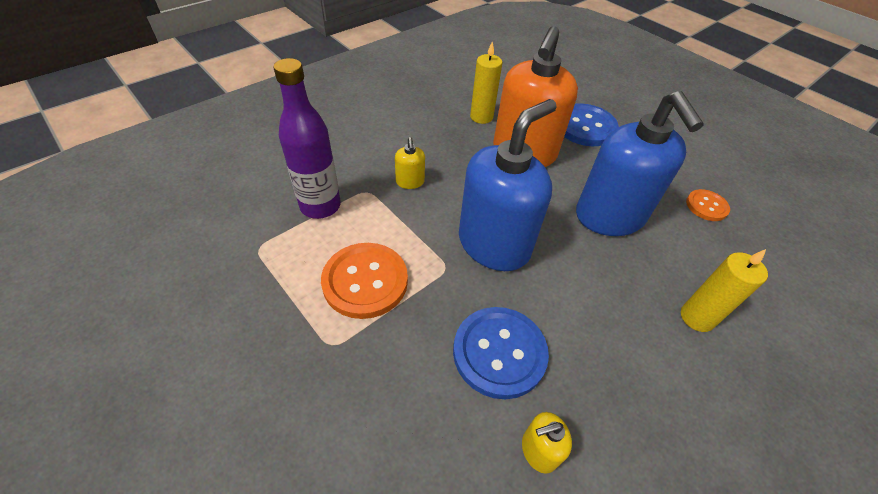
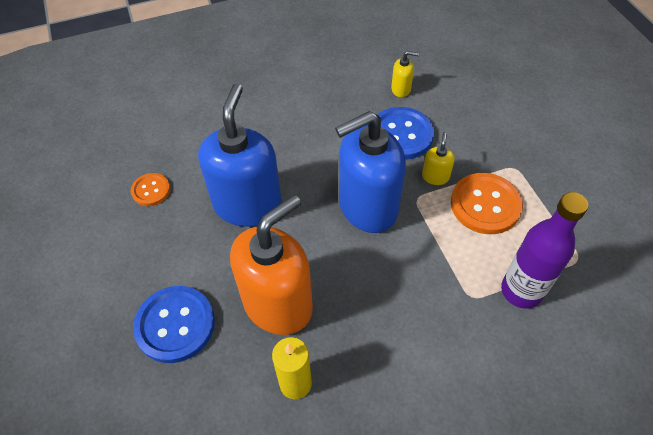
camera: 155 degrees left, 5 degrees up
(410, 182) = (422, 297): yellow soap dispenser -> yellow soap dispenser (435, 176)
(697, 317) = (252, 119): yellow candle -> none

